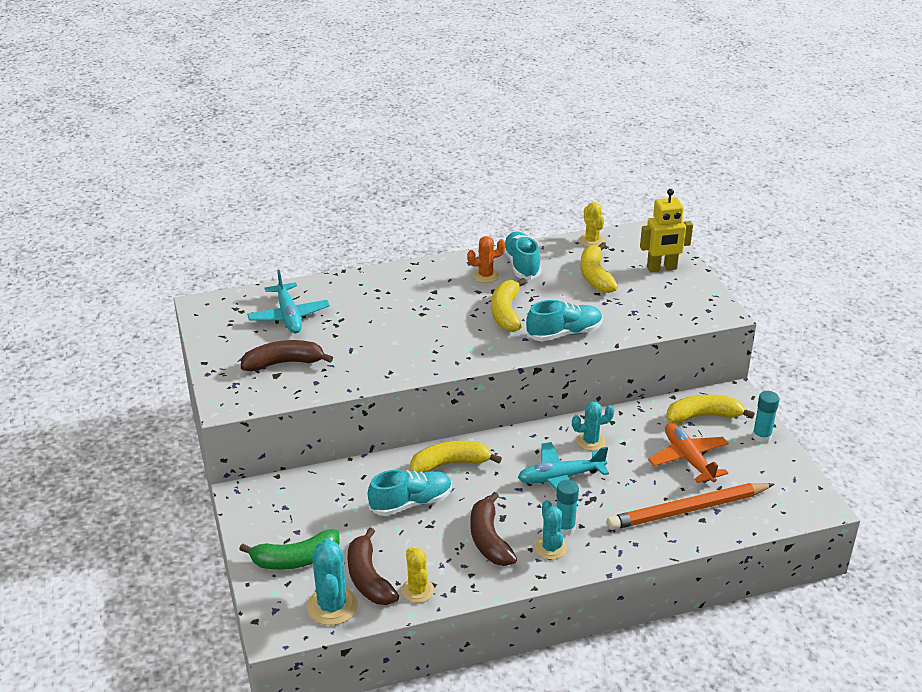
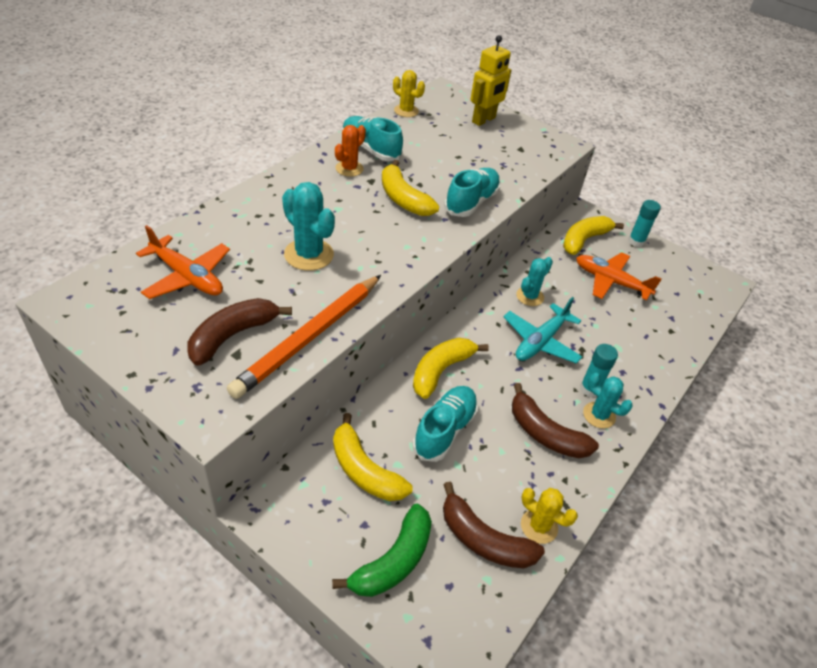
camera: 40 degrees left, 10 degrees up
(289, 316) = (187, 277): turquoise plane -> orange plane
(332, 606) = (480, 597): turquoise cactus -> turquoise cactus (309, 255)
(595, 276) = (441, 141): yellow banana -> yellow banana (364, 470)
(687, 510) = (654, 327): orange pencil -> orange pencil (309, 337)

